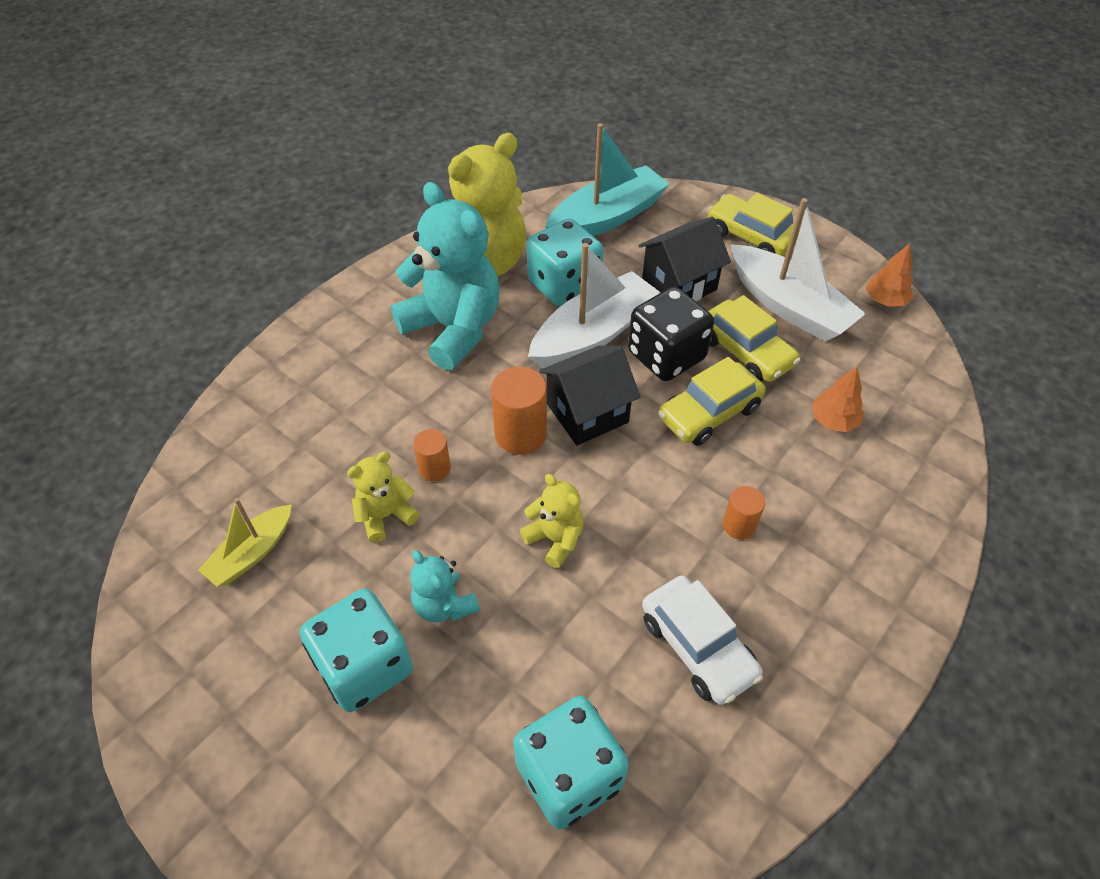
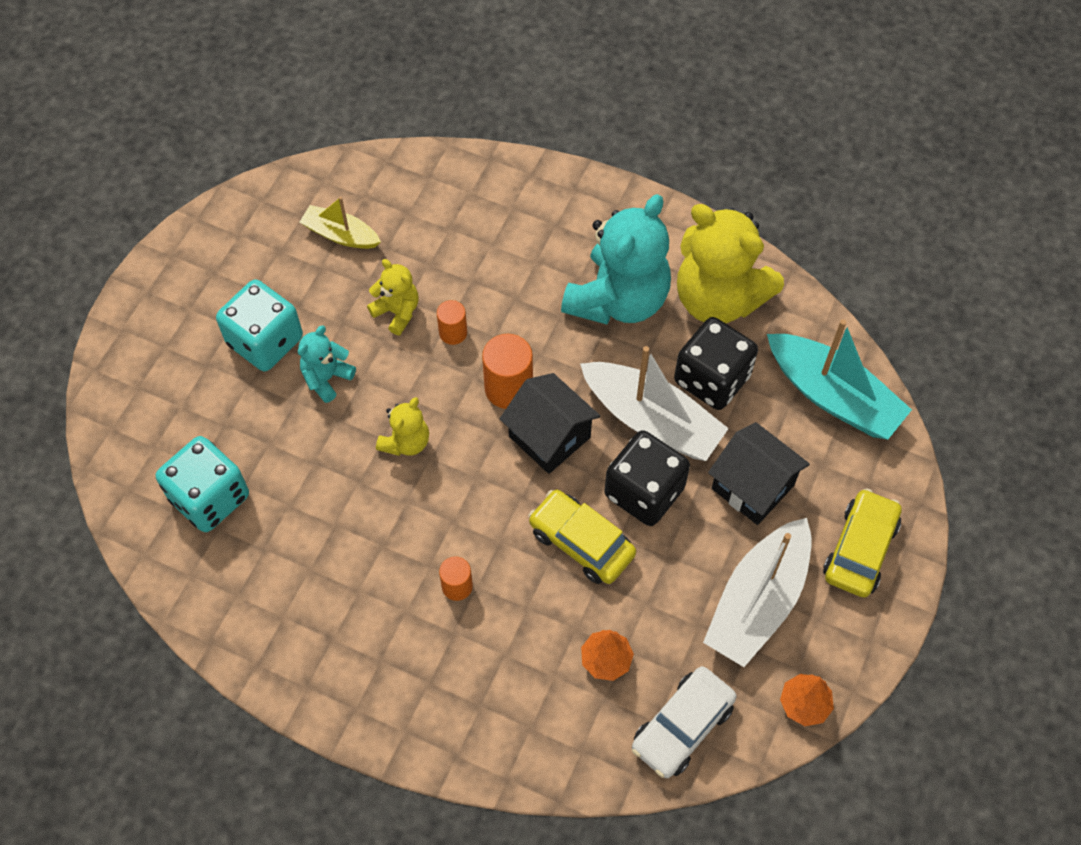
camera: 75 degrees right, 10 degrees up
(564, 285) = (712, 379): turquoise dice -> black dice
(698, 647) = (330, 569): white car -> white car (682, 727)
(745, 351) = (675, 565): yellow car -> none

